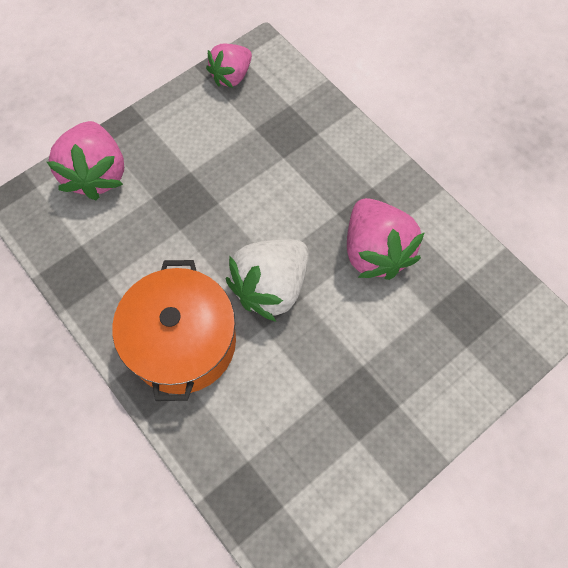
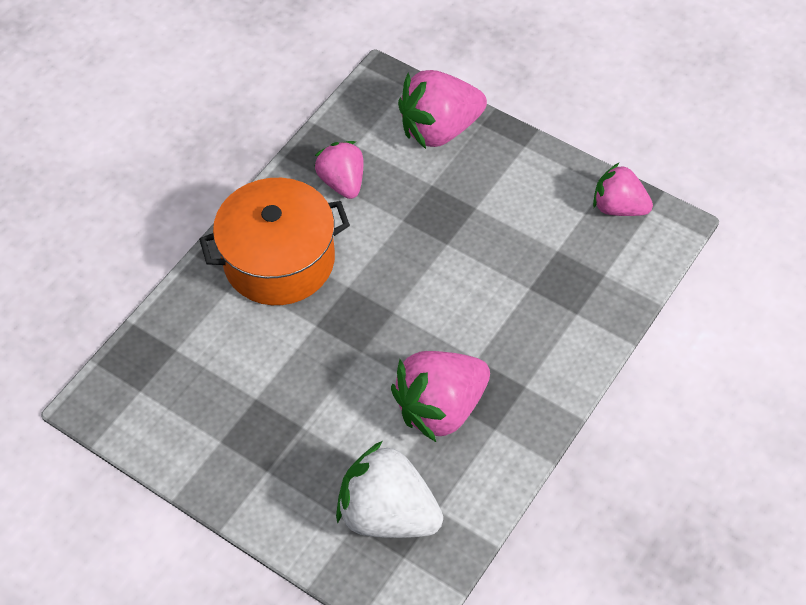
camera: 75 degrees right, 10 degrees down
(118, 266) = (342, 182): none -> pink strawberry
(271, 287) = (363, 319): white strawberry -> white strawberry (388, 514)

